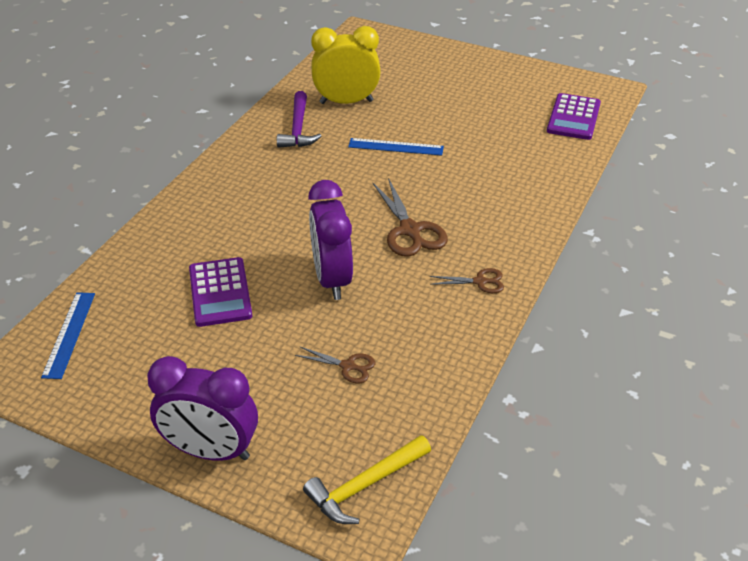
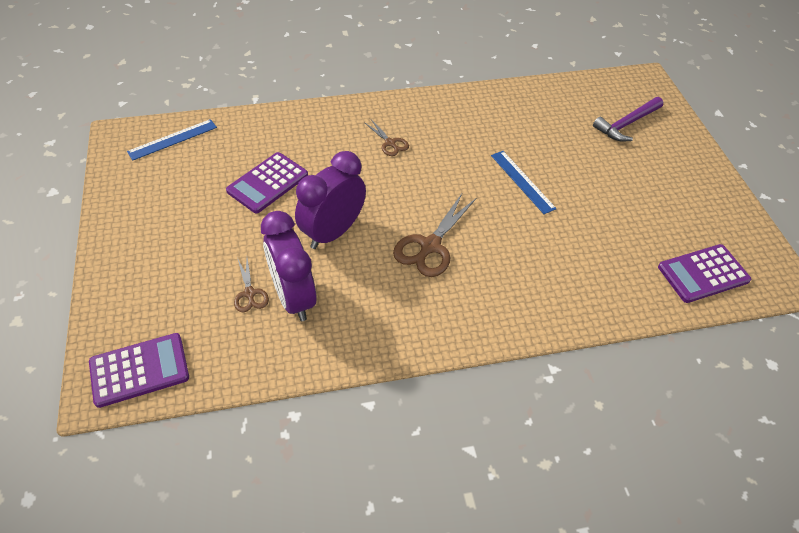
camera: 50 degrees right, 10 degrees up
(211, 451) = (119, 267): purple clock -> purple clock (293, 297)
(298, 129) = (481, 117): purple hammer -> purple hammer (626, 124)
(346, 102) = (544, 123): yellow clock -> none
(365, 486) = (139, 370): yellow hammer -> purple calculator
(480, 281) = (411, 323): brown scissors -> brown scissors (390, 143)

